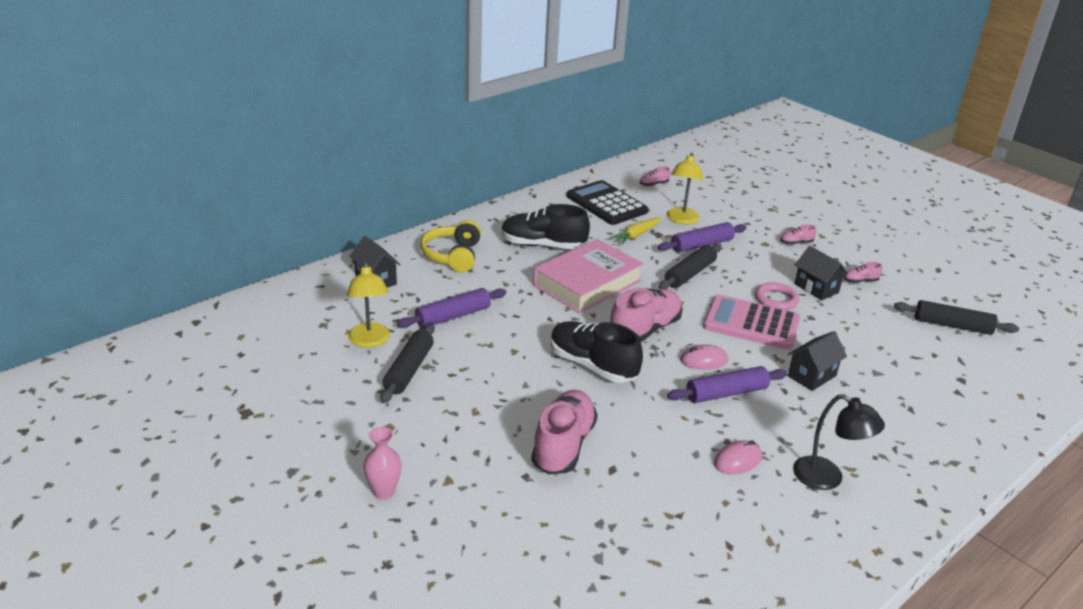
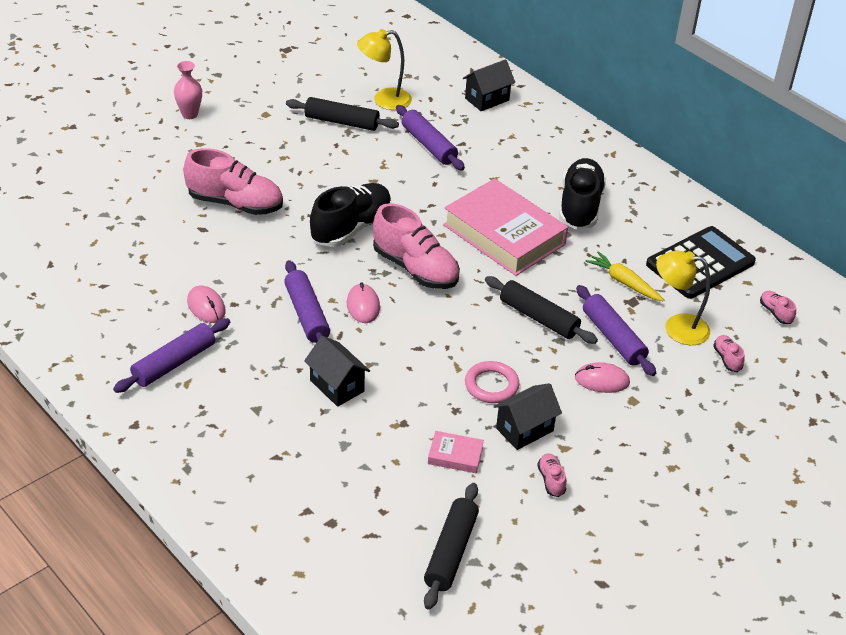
camera: 90 degrees right, 10 degrees up
(453, 256) = (542, 144): yellow headphones -> none
(749, 253) = (602, 380): none -> pink mouse
(751, 323) = (436, 354): pink calculator -> none
(796, 243) = (643, 434): pink shoe -> pink shoe (727, 359)
(827, 478) = (174, 363): black lamp -> purple rolling pin
(859, 319) = (455, 455): none -> pink book

